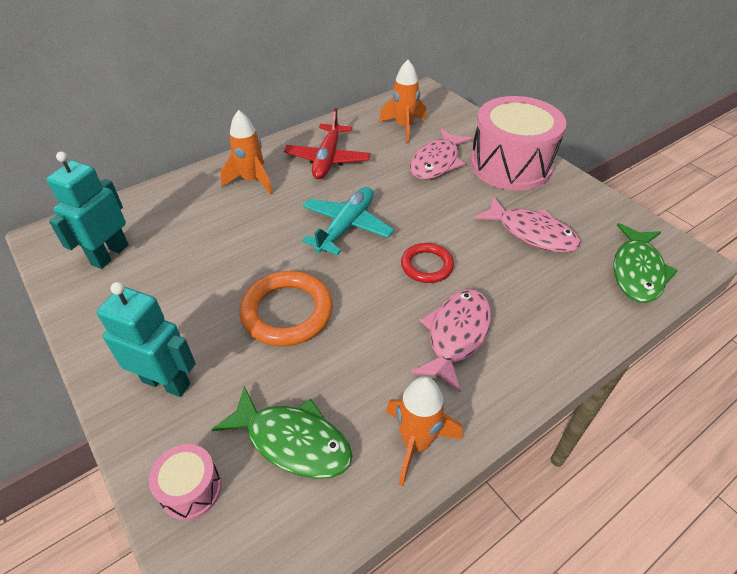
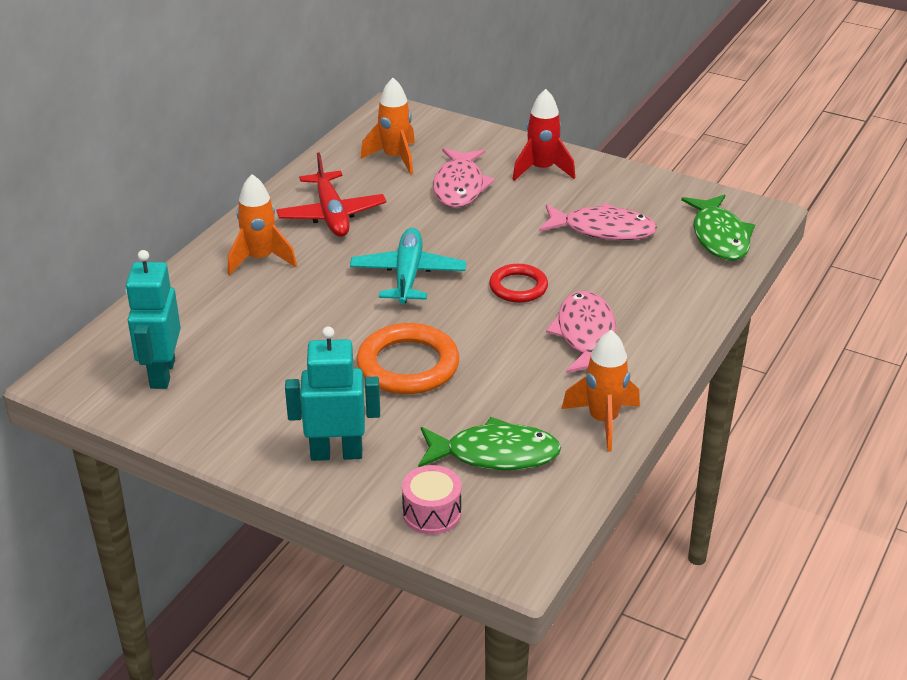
camera: 25 degrees left, 10 degrees down
(510, 165) = (542, 170): pink drum -> red rocket

